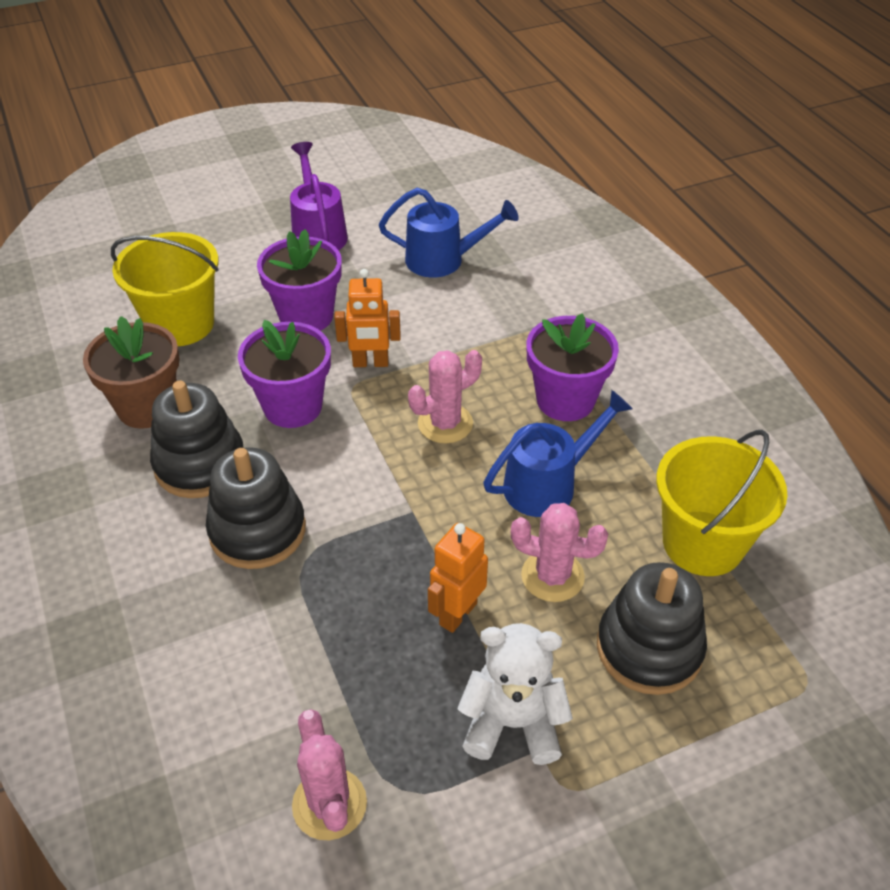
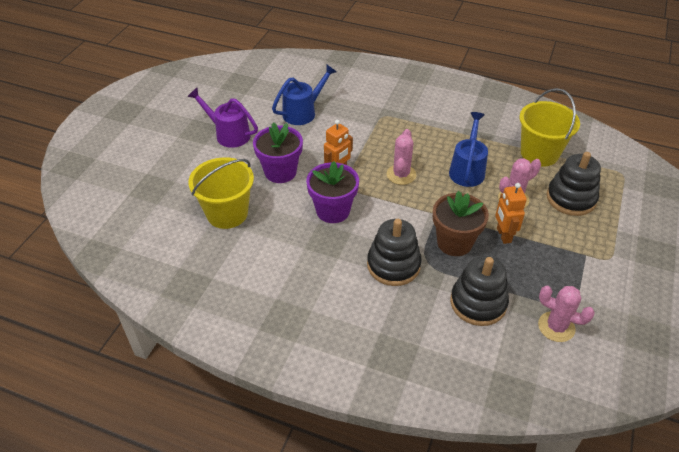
camera: 45 degrees left, 0 degrees up
(147, 407) = (270, 256): brown flower pot -> brown flower pot (454, 242)
(200, 464) = (330, 260): black stacking toy -> black stacking toy (478, 303)
(513, 723) = (568, 254): white teddy bear -> none
(565, 400) = (430, 136): purple flower pot -> none

